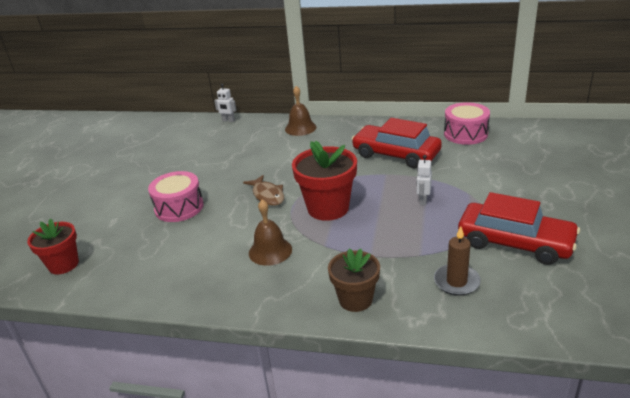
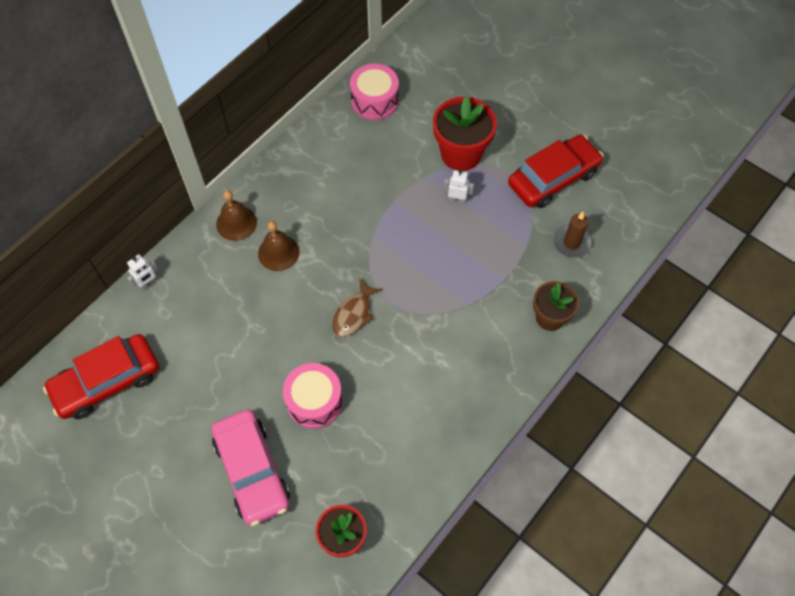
camera: 65 degrees left, 30 degrees up
(108, 204) = (252, 471): none -> pink car
(267, 195) = (354, 314): brown fish -> brown fish turned 120 degrees clockwise
(270, 251) = (447, 349): brown bell -> brown bell (278, 252)
(328, 208) = (414, 275): red flower pot -> red flower pot (461, 154)
(396, 154) = (365, 174): red car -> red car (107, 382)
(423, 201) = (457, 200): white robot -> white robot turned 150 degrees clockwise

